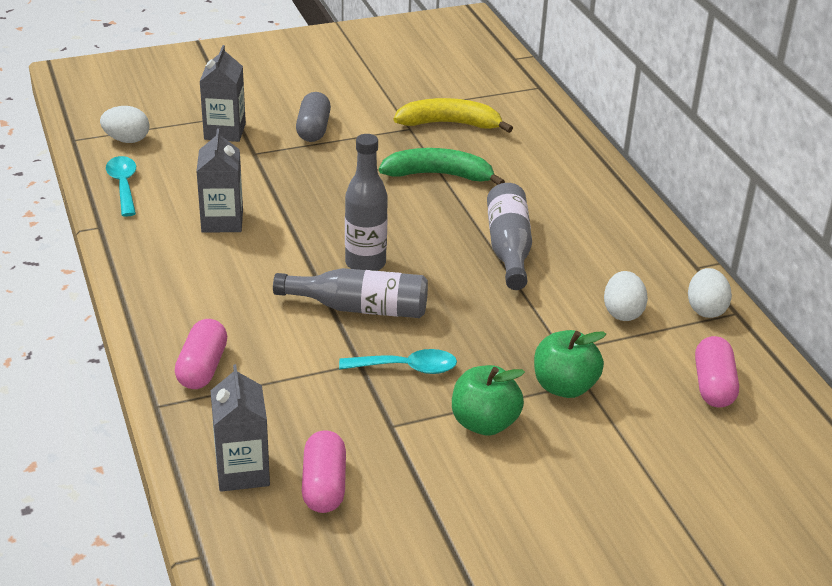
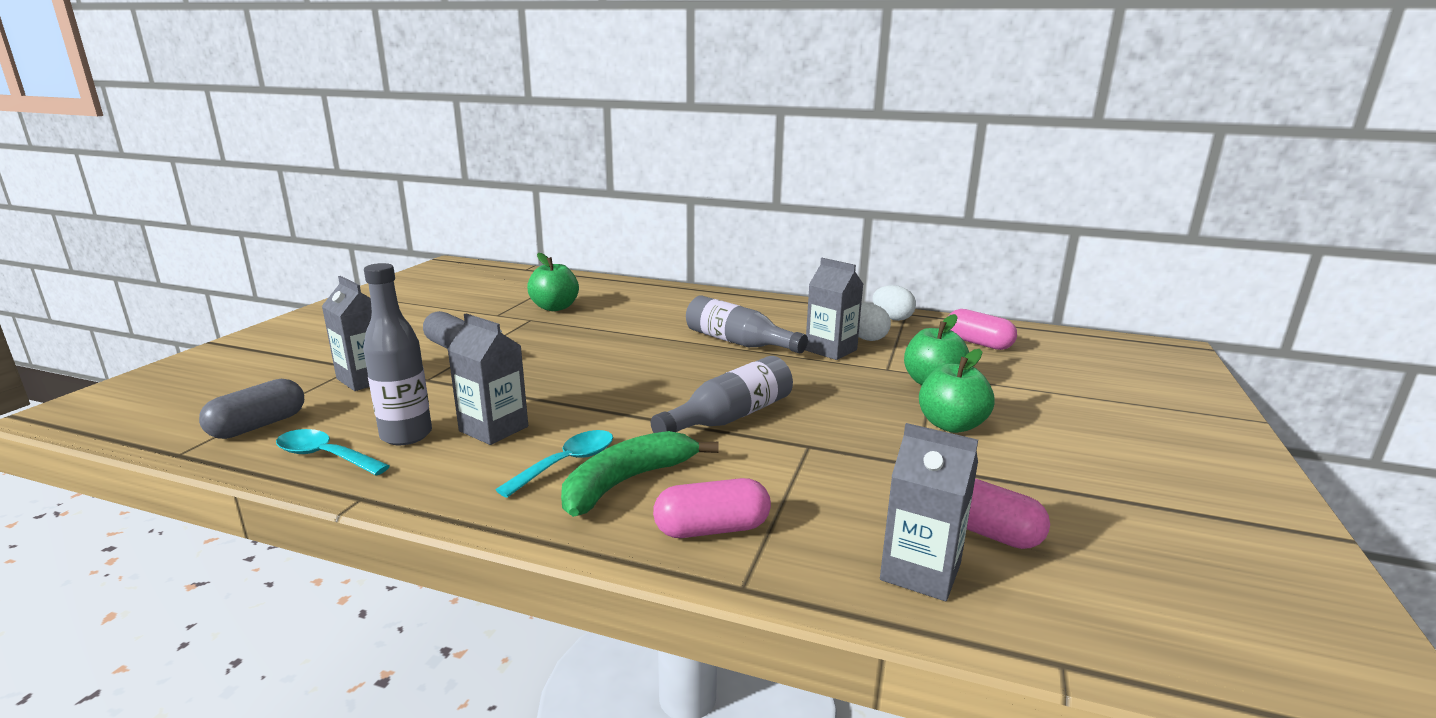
camera: 50 degrees left, 15 degrees down
(127, 140) = (258, 426): white egg -> grey capsule
(202, 368) = (712, 529): pink capsule -> pink capsule turned 60 degrees counterclockwise
(365, 263) = (672, 393): grey bottle -> grey bottle (406, 435)
(406, 368) = (841, 428): turquoise spoon -> turquoise spoon (567, 463)
(439, 175) = (608, 331): green banana -> green banana (627, 482)
(450, 124) = (555, 307): yellow banana -> green apple
(563, 303) = (831, 350): none -> grey carton

